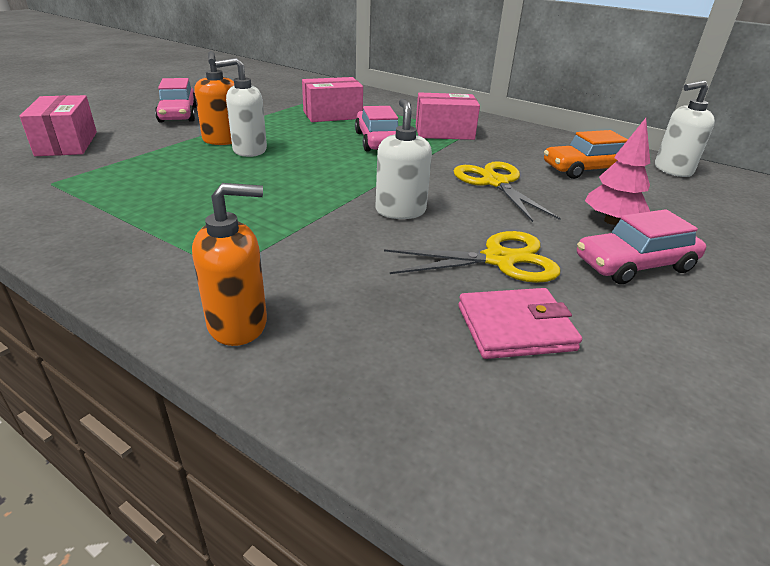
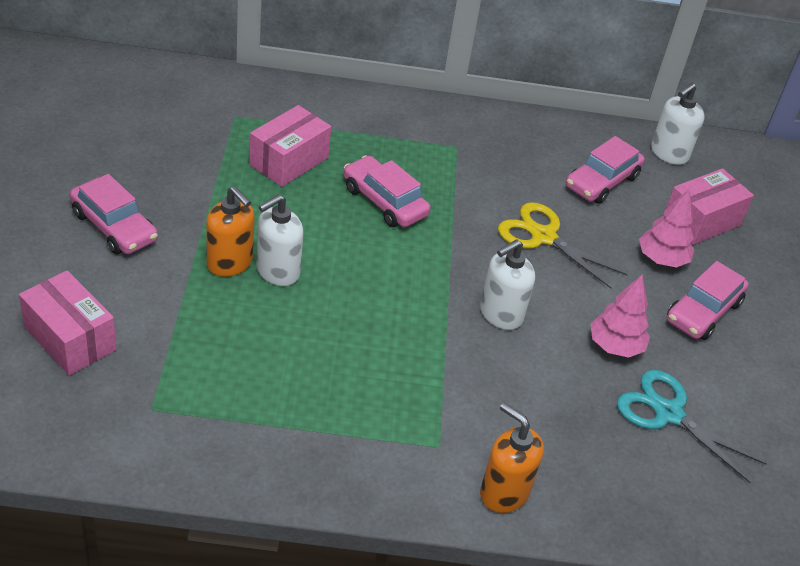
camera: 35 degrees left, 10 degrees up
(238, 324) = (503, 492): orange soap dispenser -> orange soap dispenser turned 90 degrees counterclockwise
(400, 211) = (500, 314): white soap dispenser -> white soap dispenser turned 90 degrees counterclockwise
(444, 132) = (434, 157): pink box -> pink box (701, 221)
(499, 260) = (615, 346): yellow scissors -> pink tree
(515, 328) = (668, 413): pink wallet -> turquoise scissors
(586, 169) = (602, 181): orange car -> pink car

